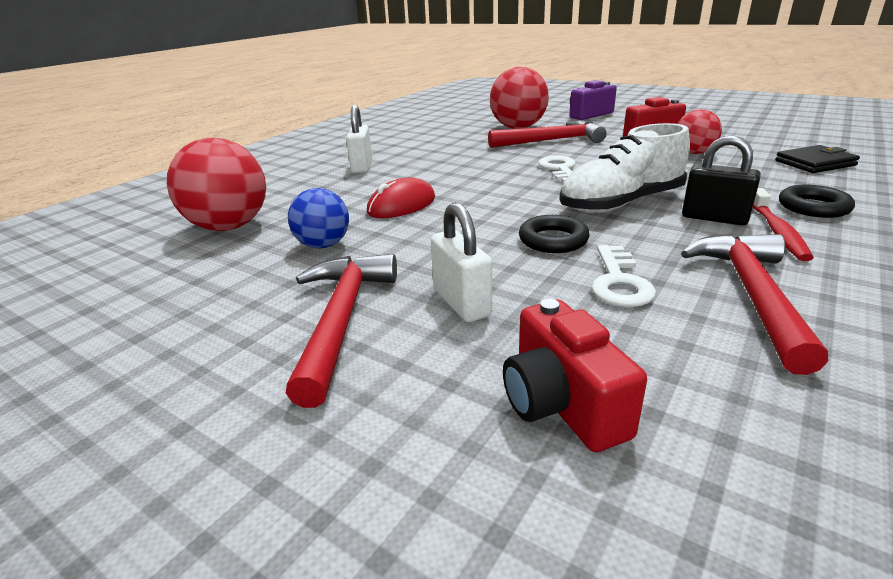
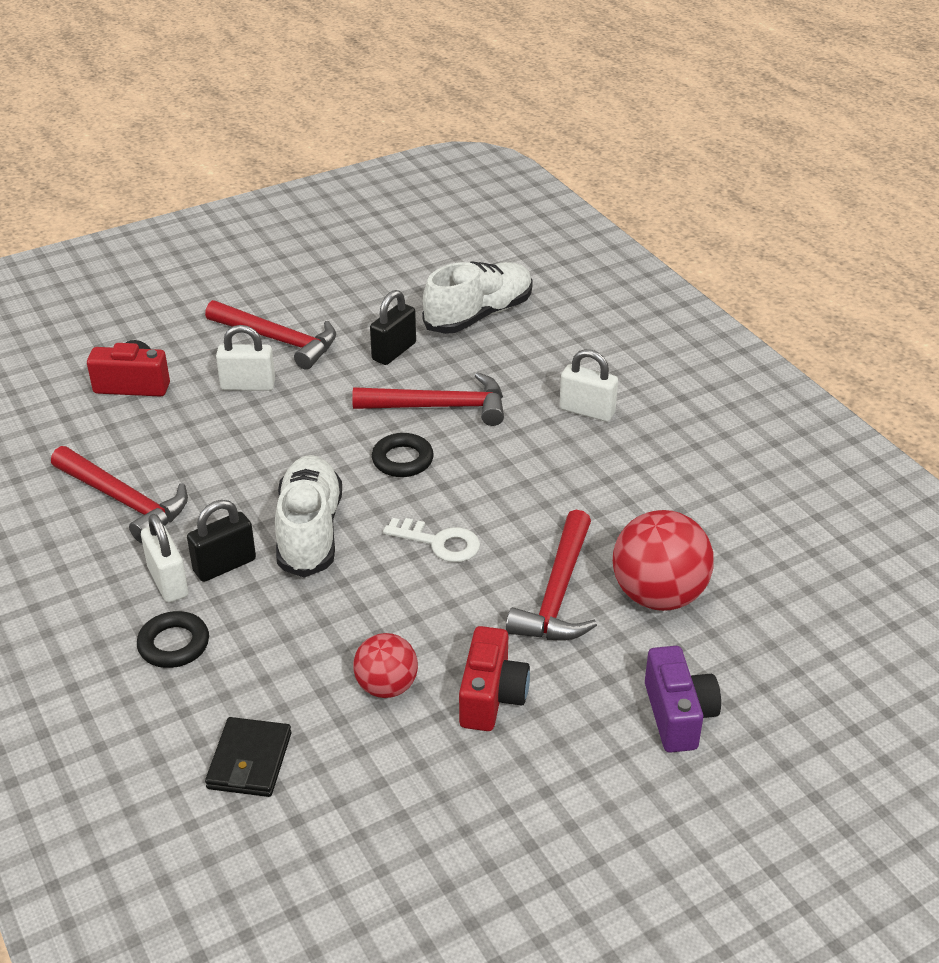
camera: 115 degrees right, 10 degrees up
(229, 227) = (479, 315): red ball -> white shoe
(323, 245) = (394, 351): blue ball -> black padlock
(401, 205) = (440, 407): red mouse -> red hammer
(553, 240) = (285, 457): black ring -> black ring (402, 460)
(619, 282) = (199, 456): white key -> none
(777, 231) = (168, 582): red toothbrush -> white padlock

